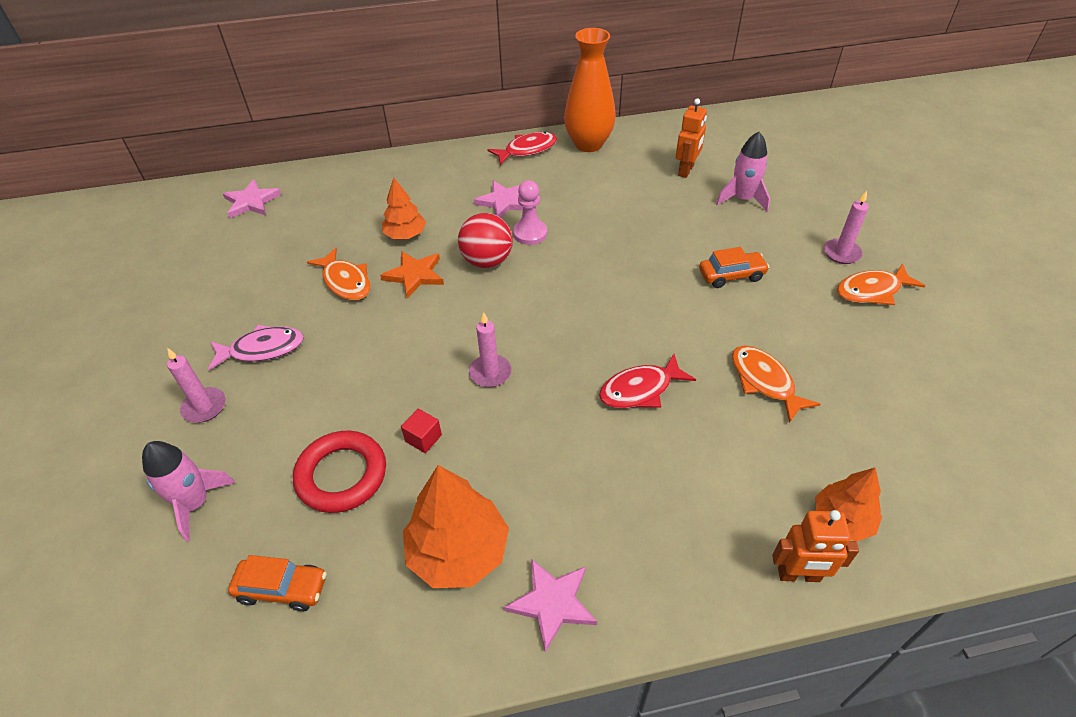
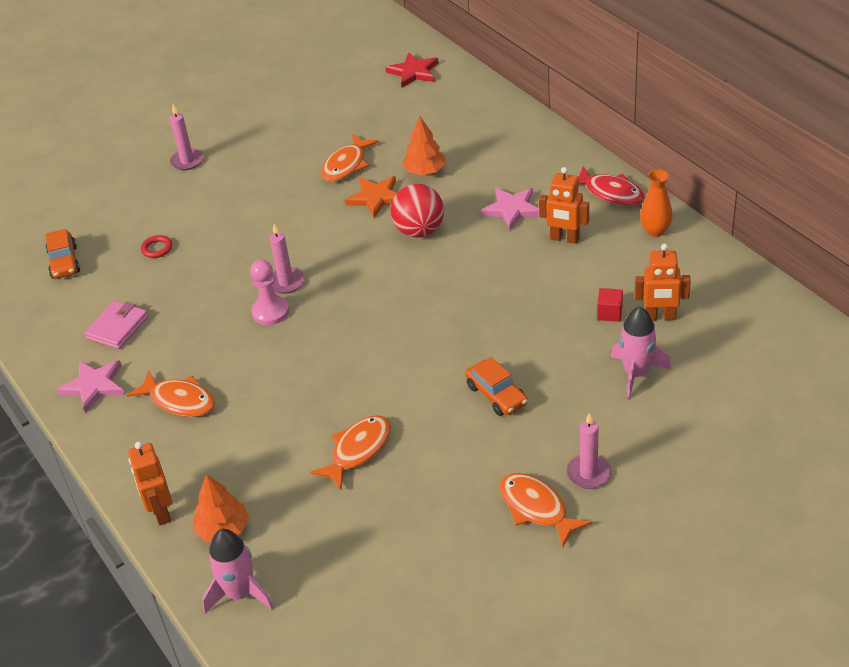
camera: 70 degrees right, 5 degrees down
(195, 504) = (110, 197): pink rocket -> pink rocket (240, 593)
(251, 202) = (413, 72): pink star -> red star
(262, 349) = (252, 160): pink fish -> none
(342, 475) = (157, 249): red ring -> red ring, size x0.45
(423, 438) = (205, 273): red cube -> red cube (609, 313)
(458, 551) = (117, 327): orange tree -> pink wallet
(530, 233) = (475, 242): pink pawn -> pink pawn (270, 312)
(563, 186) = (564, 239): none -> orange robot
(588, 144) = (655, 231): orange vase -> orange vase, size x0.53
(624, 514) = (179, 401): none -> orange fish
(640, 390) = (309, 373): red fish -> none

